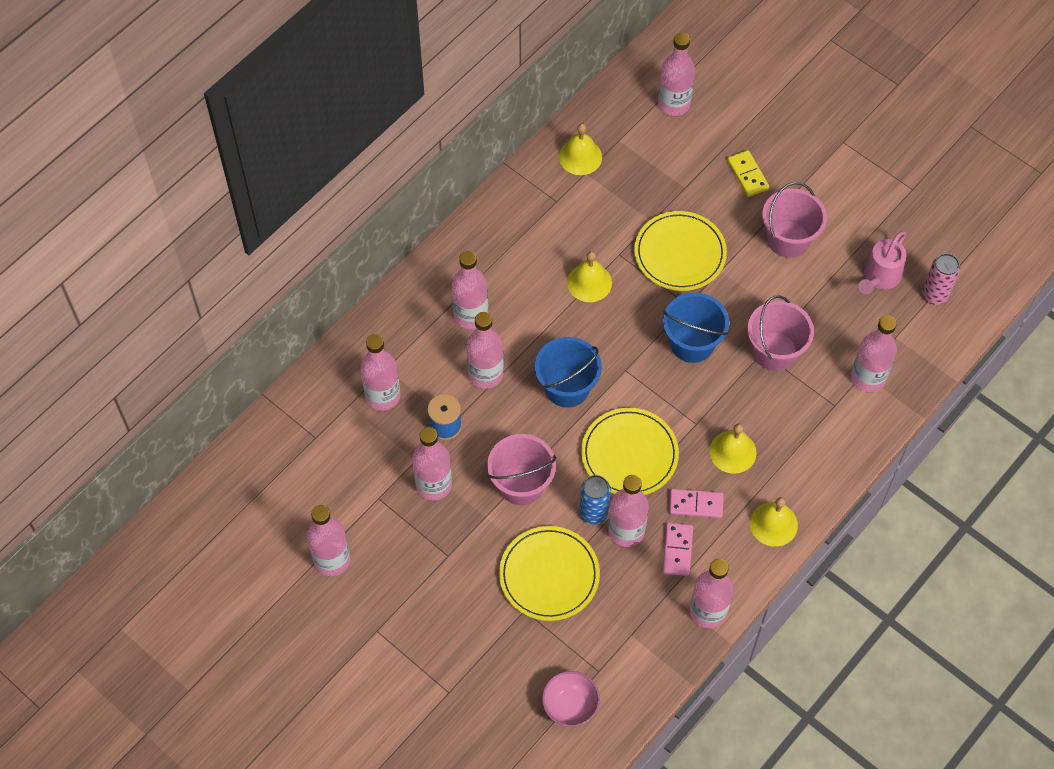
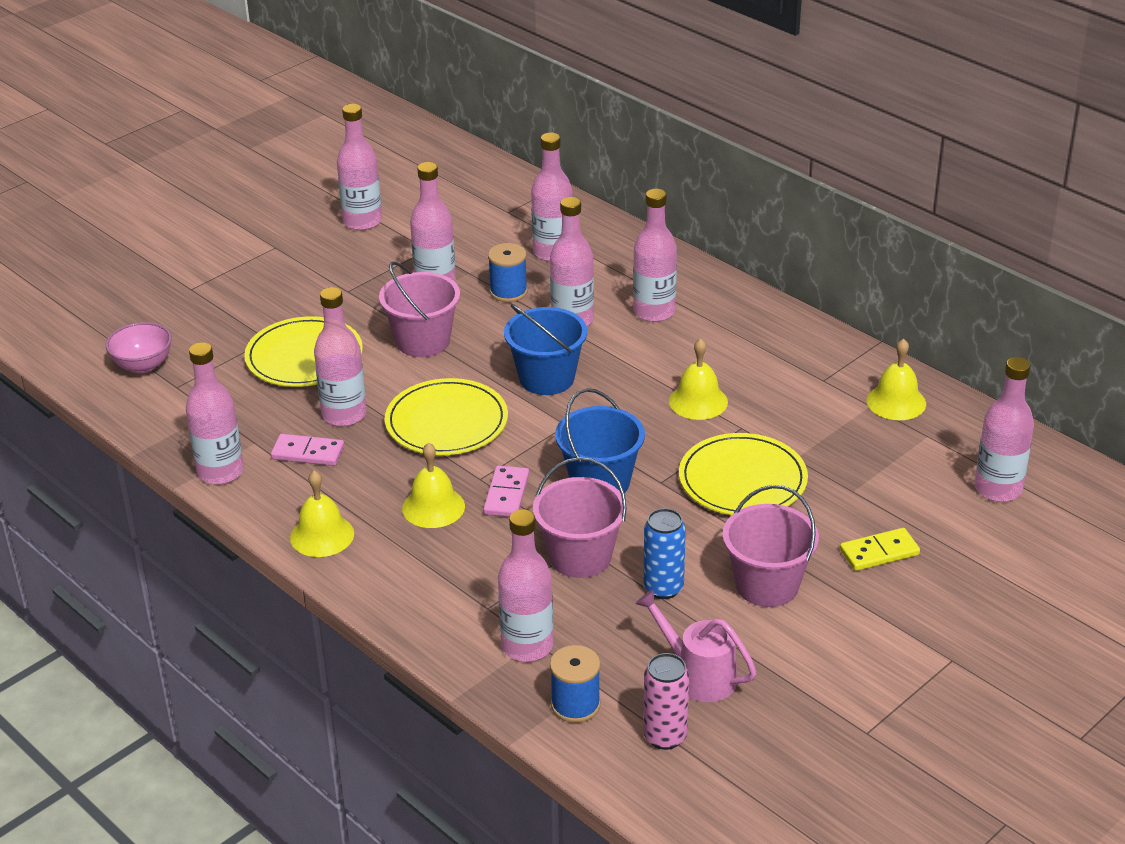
camera: 95 degrees right, 25 degrees down
(593, 513) = (374, 391): blue can -> blue can (663, 588)
(696, 504) = (365, 471): pink domino -> pink domino (506, 494)
(917, 346) = (575, 705): none -> blue spool

